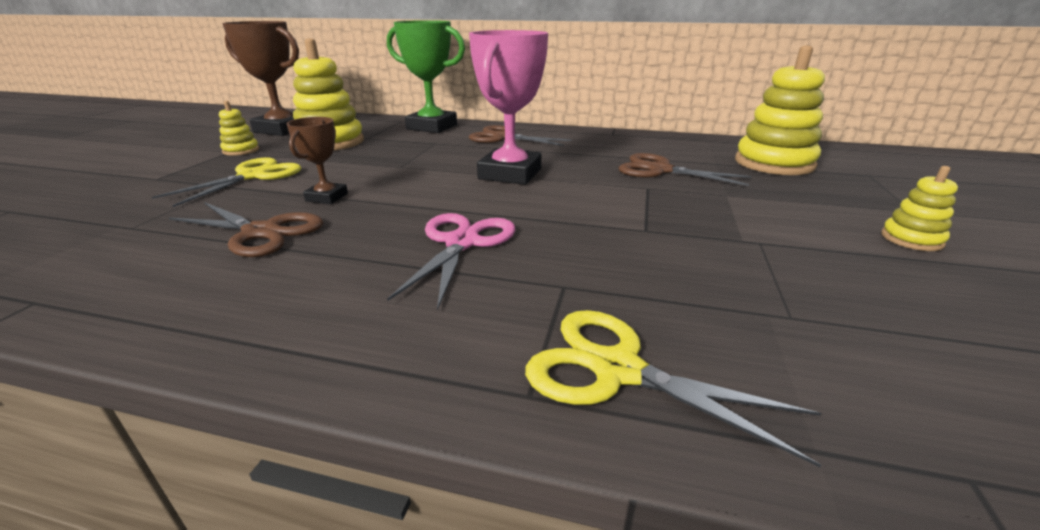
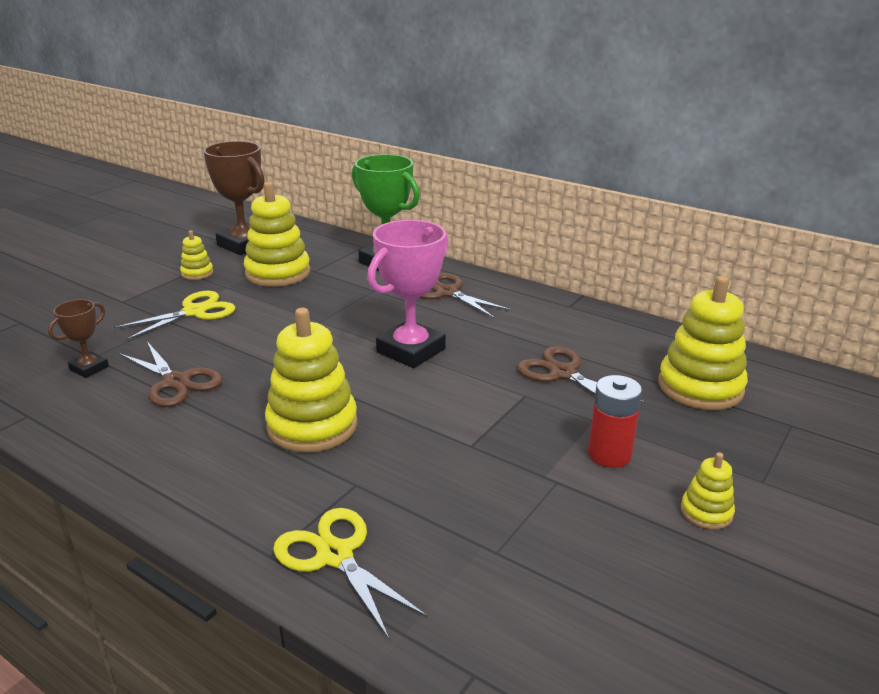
camera: 20 degrees right, 0 degrees up
(327, 197) = (239, 351): brown trophy -> brown trophy (89, 368)
(462, 243) = (312, 425): pink scissors -> yellow stacking toy
(774, 215) = (609, 455): none -> red battery

